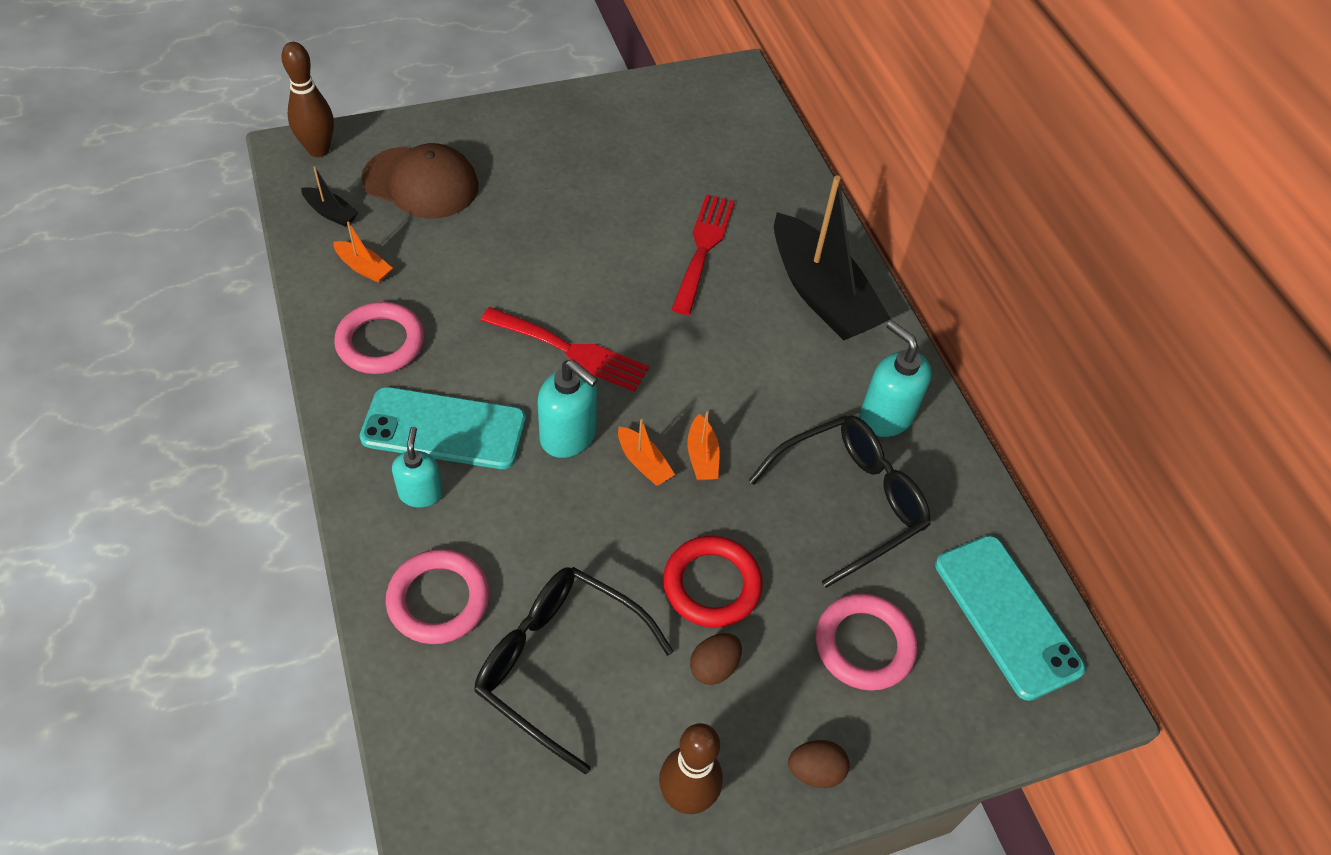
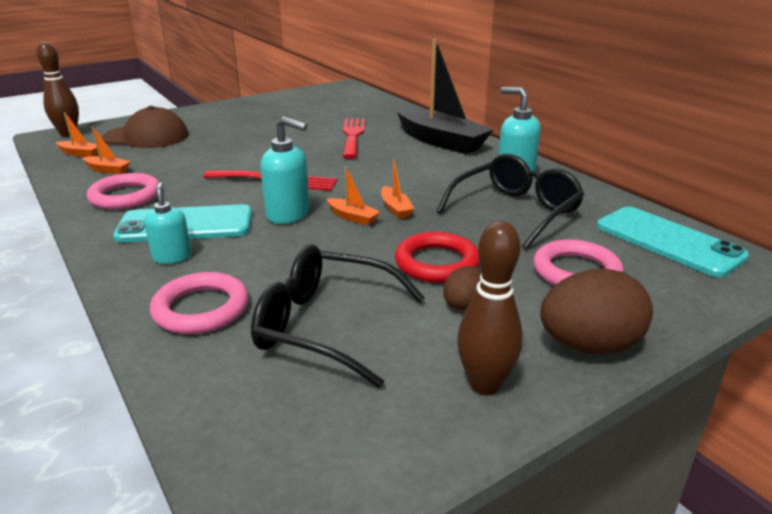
camera: 10 degrees left, 25 degrees down
(331, 213) = (80, 153): black boat -> orange boat
(815, 771) = (589, 346): brown egg -> brown egg, size x1.91

